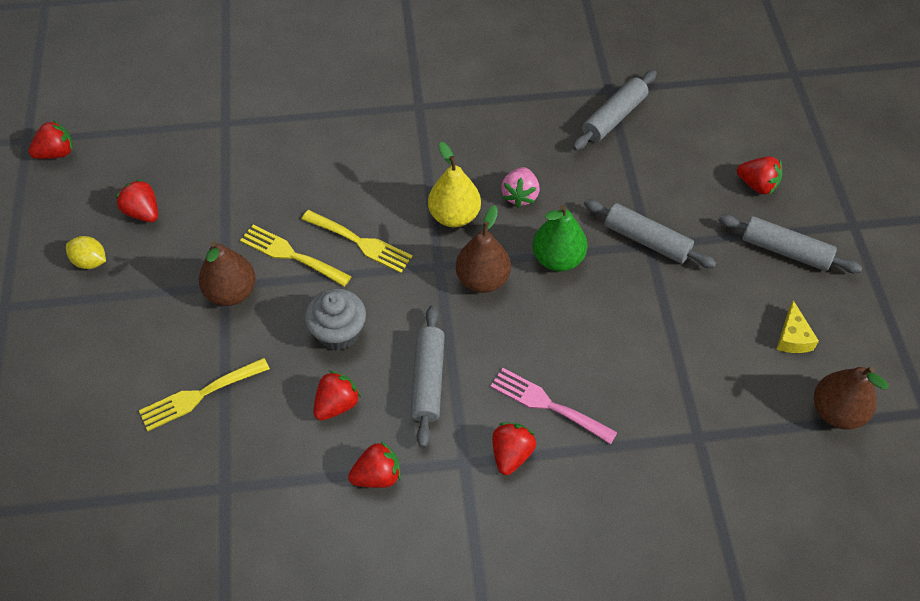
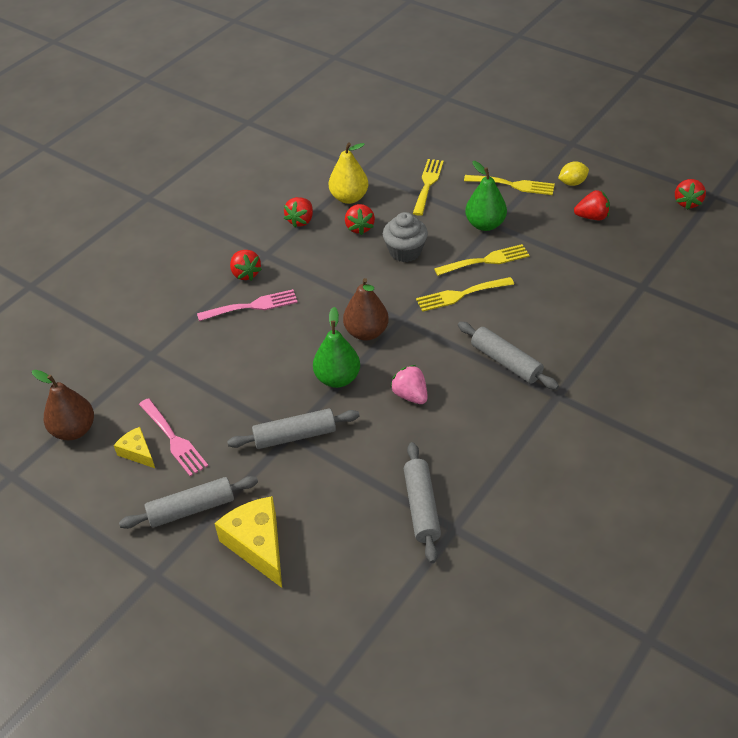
camera: 135 degrees right, 10 degrees down
(135, 311) = (513, 185): none -> yellow fork
(231, 292) = (485, 224): brown pear -> green pear
(428, 380) = (329, 269): grey rolling pin -> grey rolling pin (506, 362)
(454, 216) = (432, 350): yellow pear -> yellow pear (349, 198)
(750, 322) = (174, 440): none -> pink fork
(757, 185) = (257, 545): red strawberry -> yellow cheese

